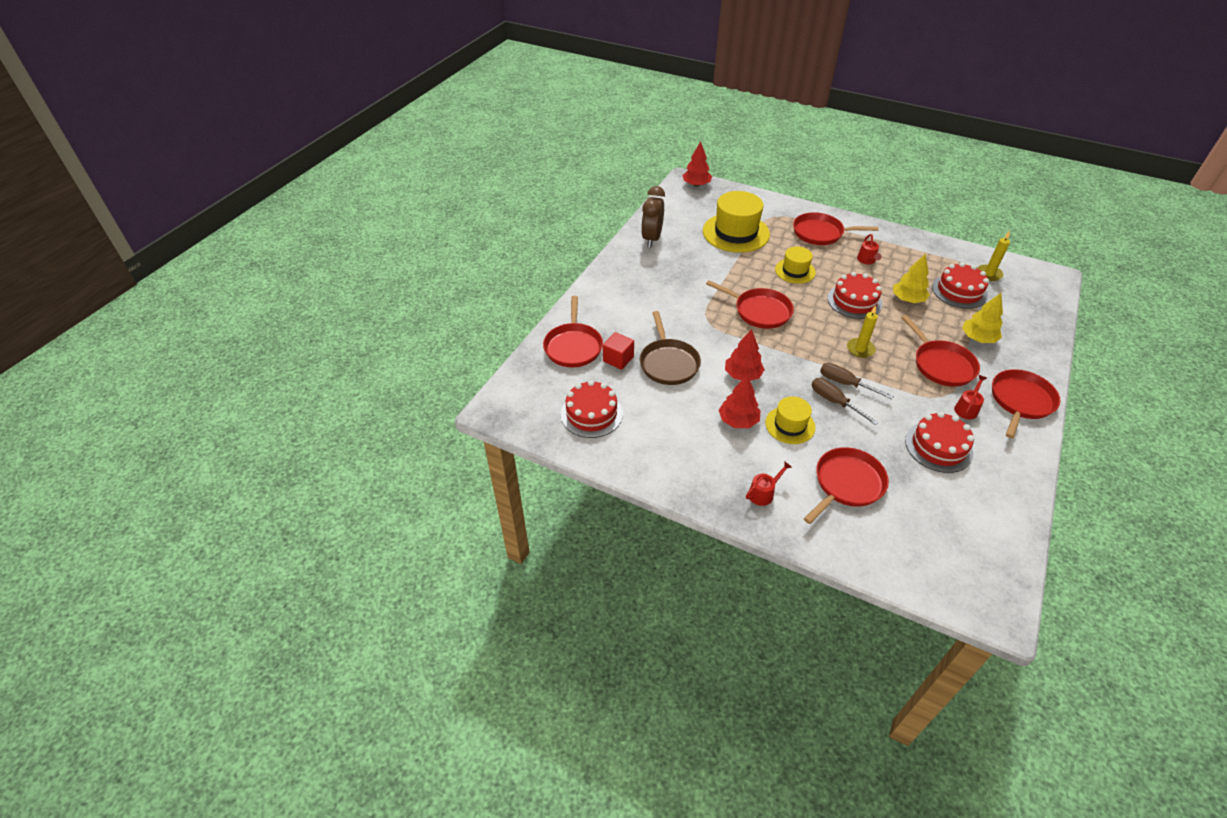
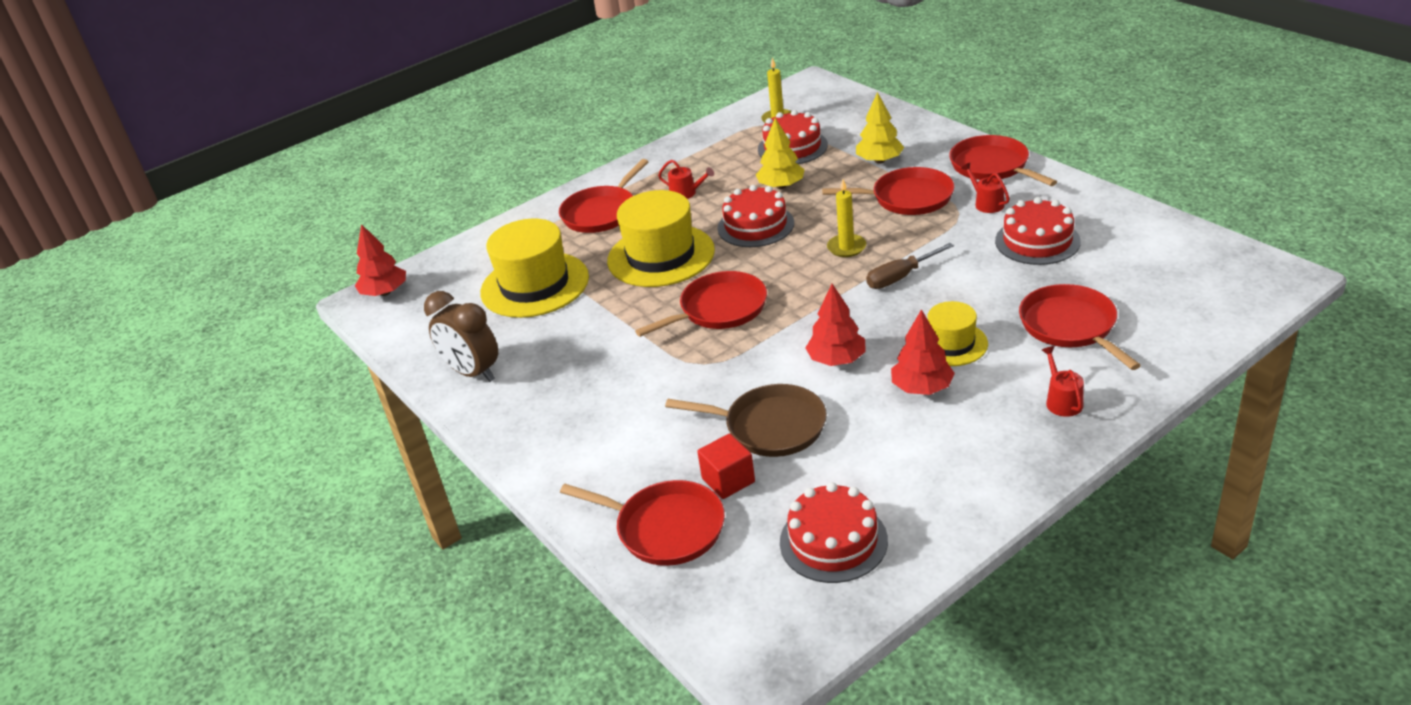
camera: 60 degrees left, 10 degrees down
(795, 271) = (661, 256): yellow hat -> yellow hat, size x1.77
(834, 402) = (928, 295): brown screwdriver -> none

